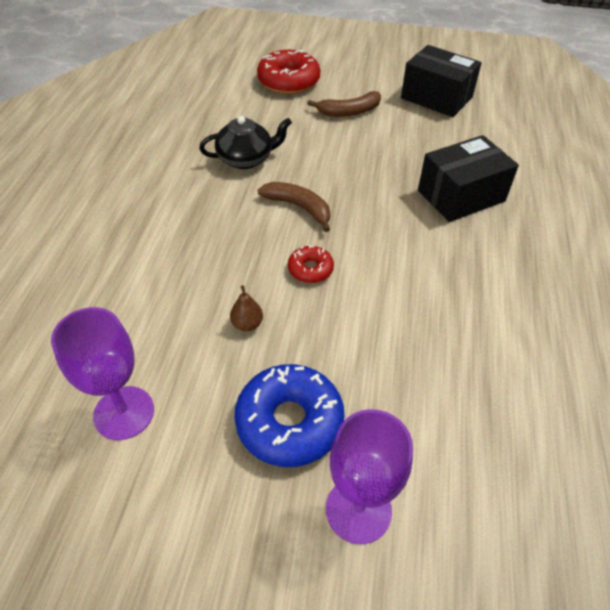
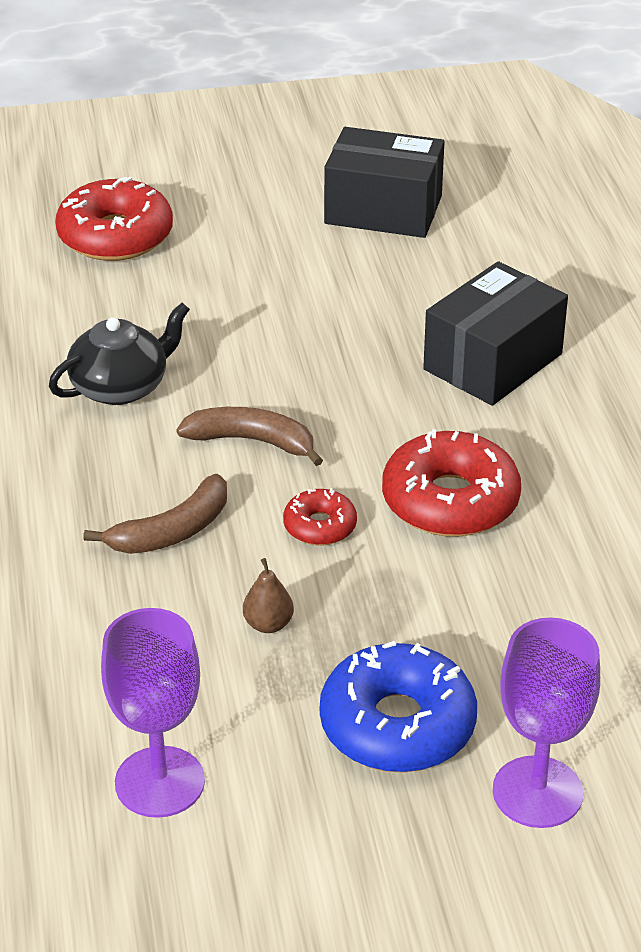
camera: 20 degrees left, 10 degrees down
(349, 111) = (250, 267): brown banana -> brown banana (172, 531)
(396, 275) = (450, 501): none -> red donut

